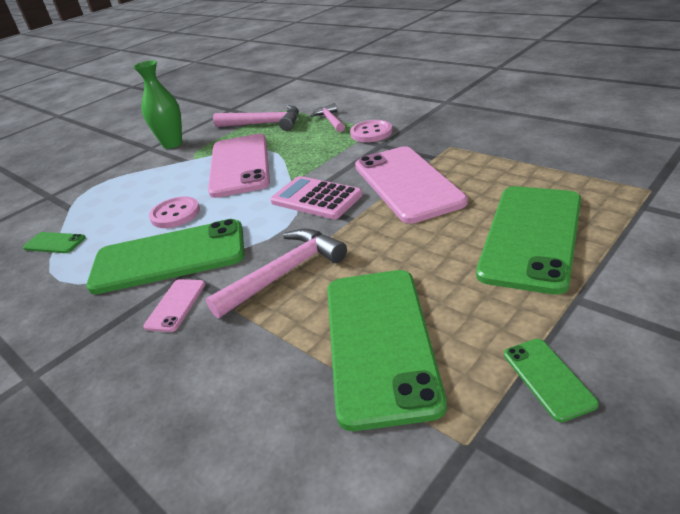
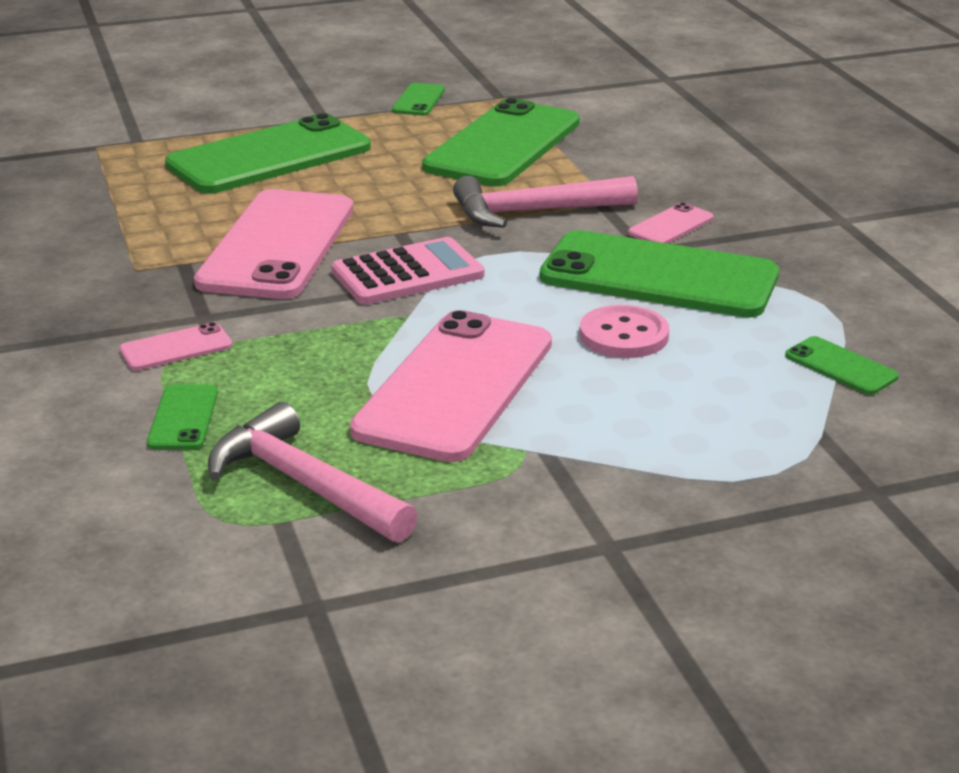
camera: 155 degrees left, 5 degrees down
(172, 144) = (547, 529): green vase -> none
(316, 198) = (408, 274): pink calculator -> pink calculator turned 90 degrees counterclockwise
(330, 120) = (183, 418): pink hammer -> green phone
(371, 133) = (176, 348): pink button -> pink phone

